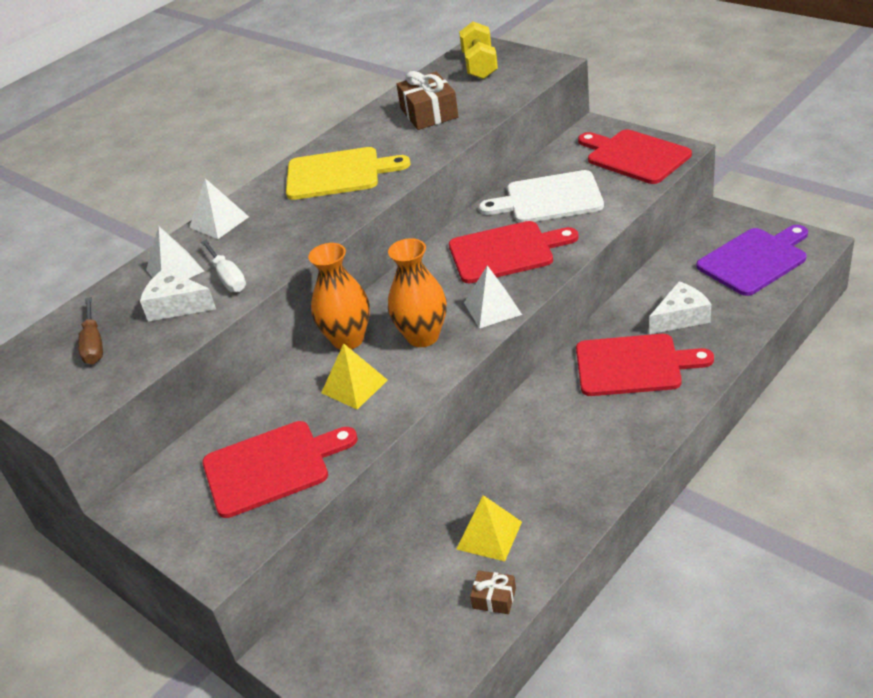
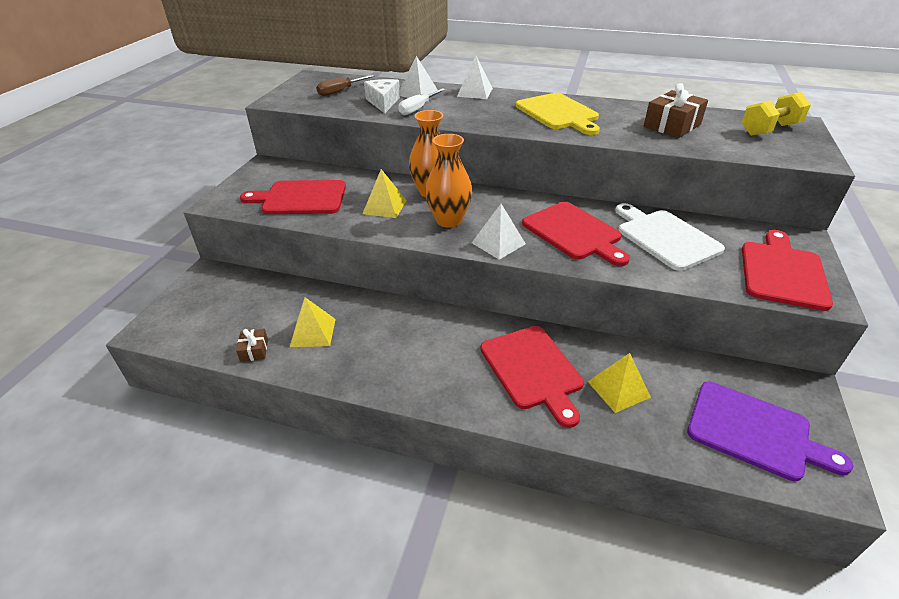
camera: 60 degrees right, 0 degrees up
(272, 467) = (300, 198): red cutting board -> red cutting board turned 135 degrees clockwise
(681, 317) = (618, 389): white cheese -> yellow pyramid

